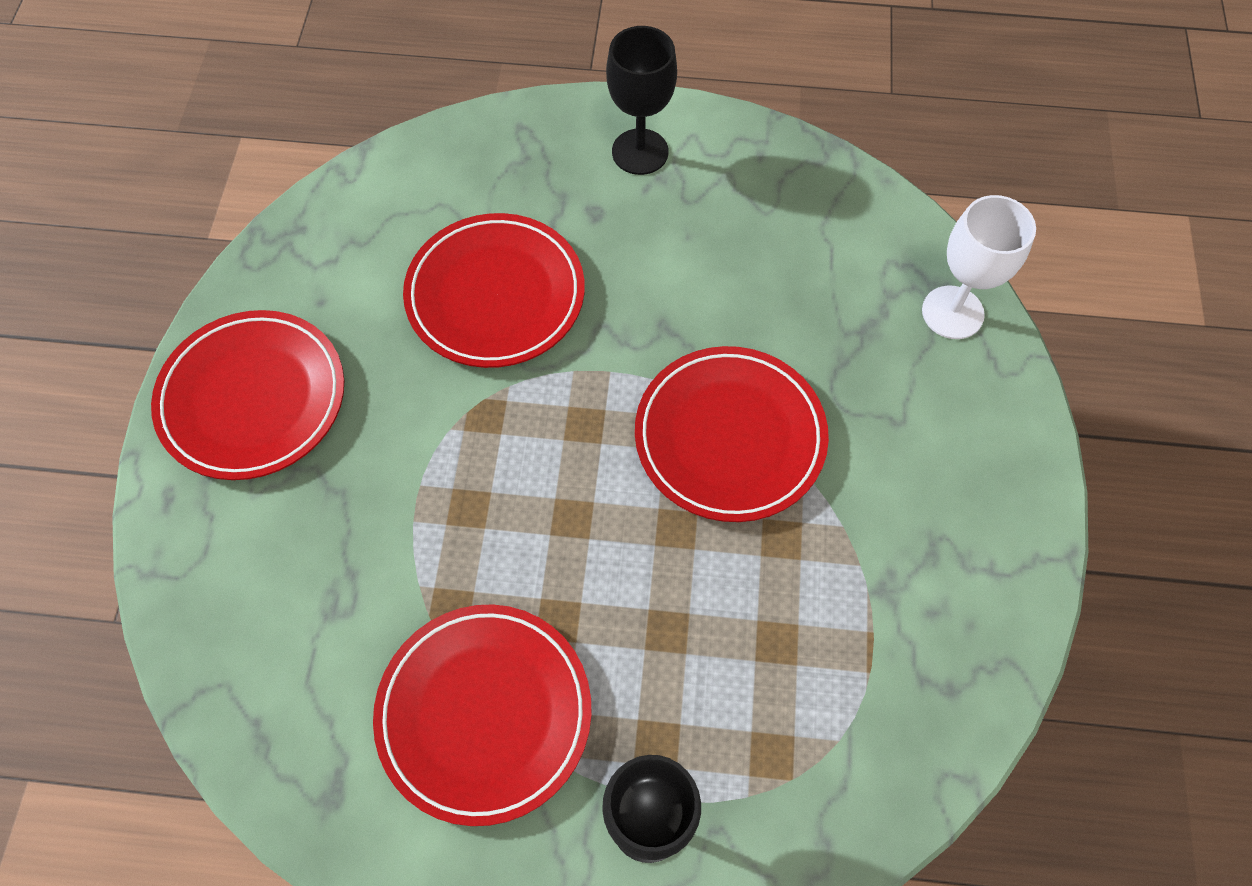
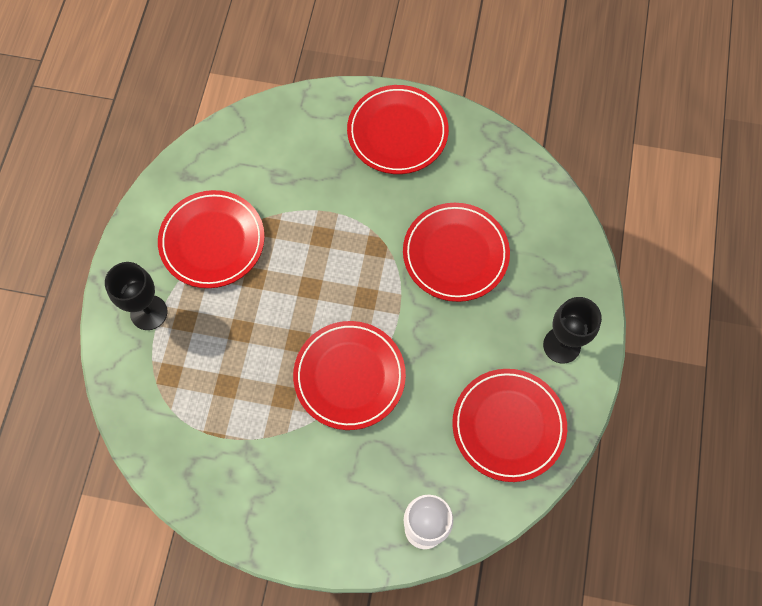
camera: 95 degrees right, 5 degrees up
(775, 213) = (508, 426): none -> red plate

